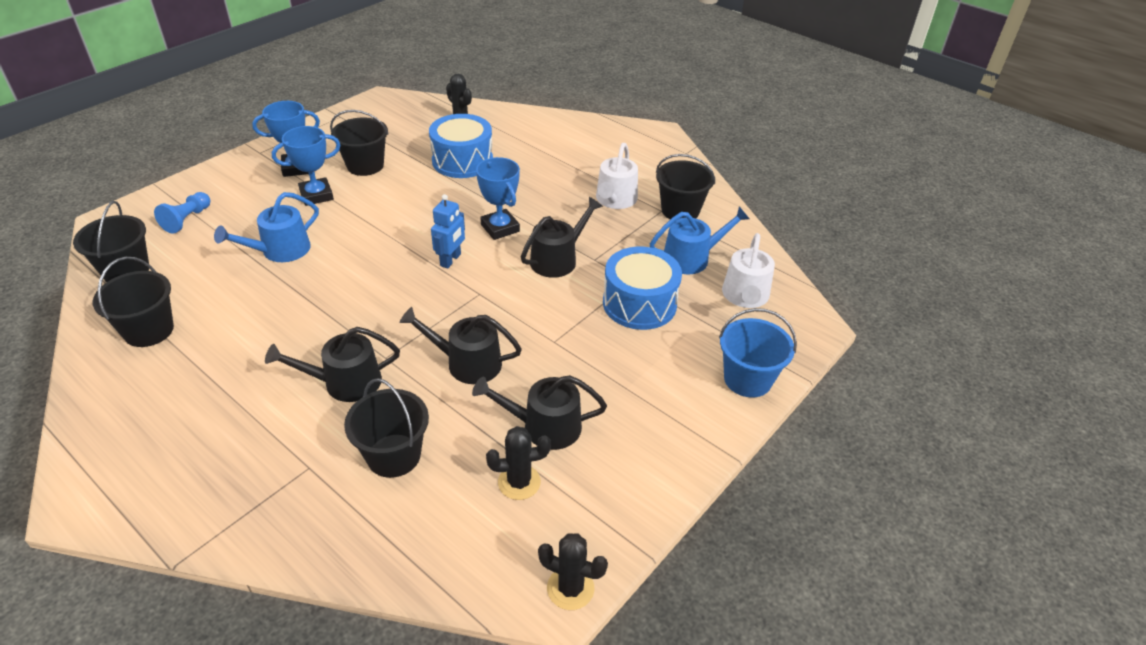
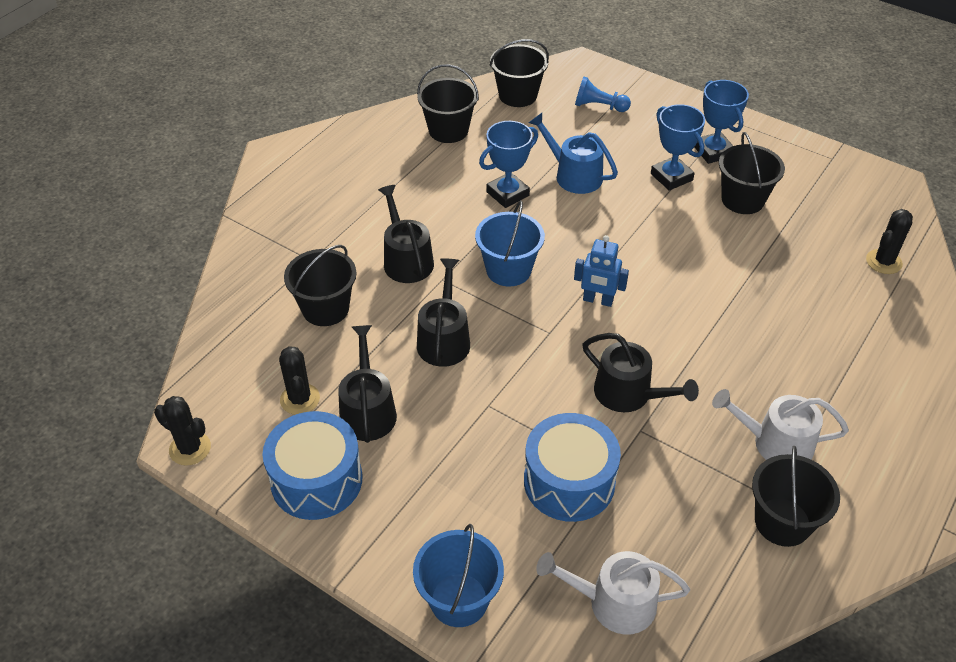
camera: 85 degrees right, 5 degrees up
(391, 309) = (508, 270): none -> blue bucket
(462, 161) = (792, 278): blue drum -> blue drum (316, 480)
(500, 228) = (670, 333): blue trophy -> blue trophy (507, 194)
(570, 588) = (190, 448): black cactus -> black cactus turned 75 degrees counterclockwise
(691, 258) = (676, 537): blue watering can -> none

